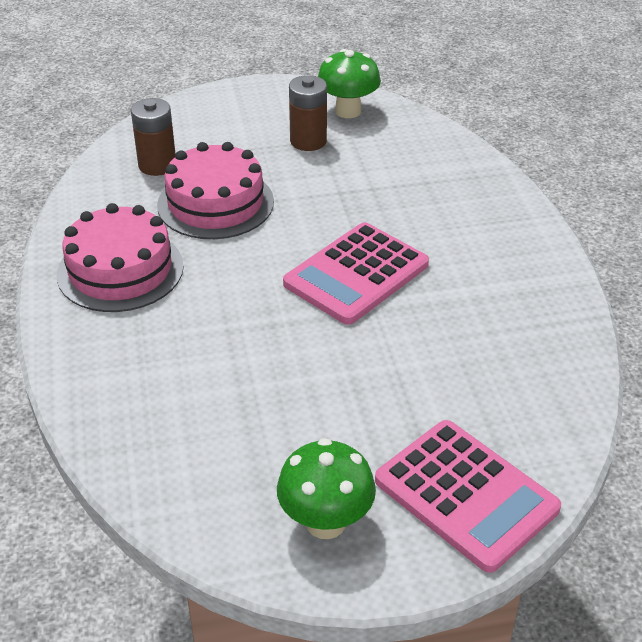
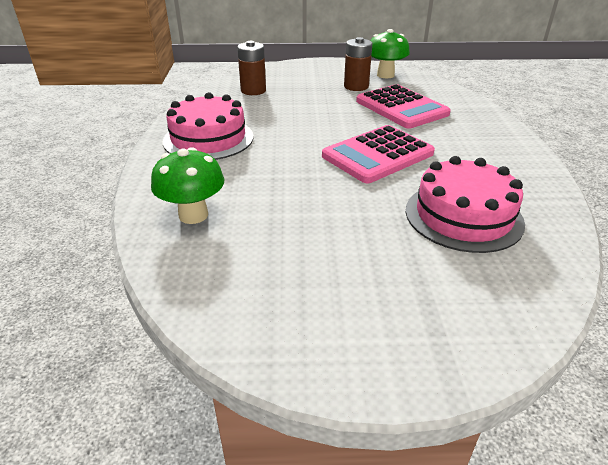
camera: 10 degrees right, 5 degrees down
(215, 203) = (285, 111): pink cake -> pink cake (463, 216)
(326, 522) = (320, 323): green mushroom -> green mushroom (193, 215)
(466, 495) = (456, 316): pink calculator -> pink calculator (401, 108)

